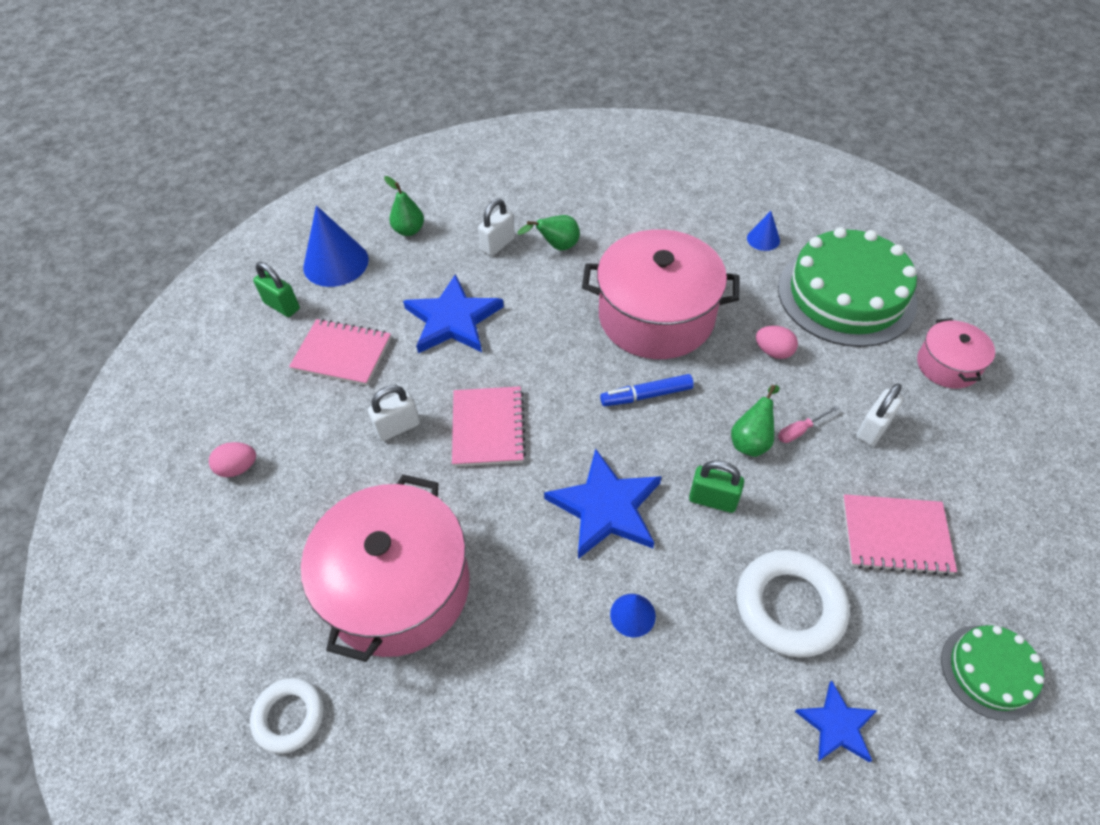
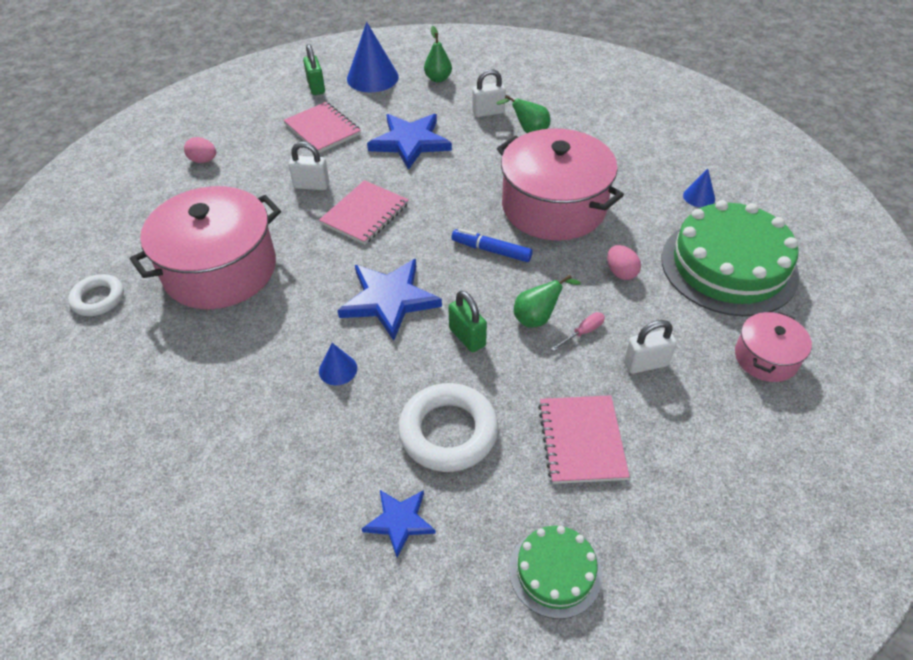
camera: 35 degrees right, 5 degrees down
(800, 430) = (583, 332): pink screwdriver -> pink screwdriver turned 135 degrees clockwise
(895, 536) = (581, 440): pink notebook -> pink notebook turned 45 degrees clockwise

